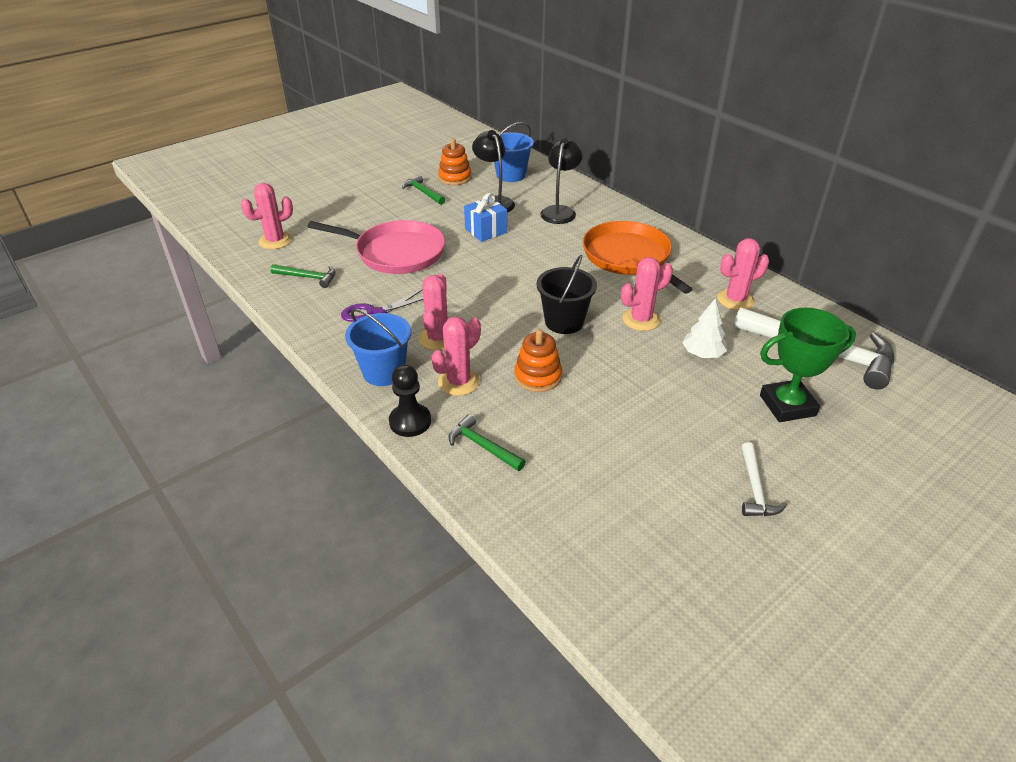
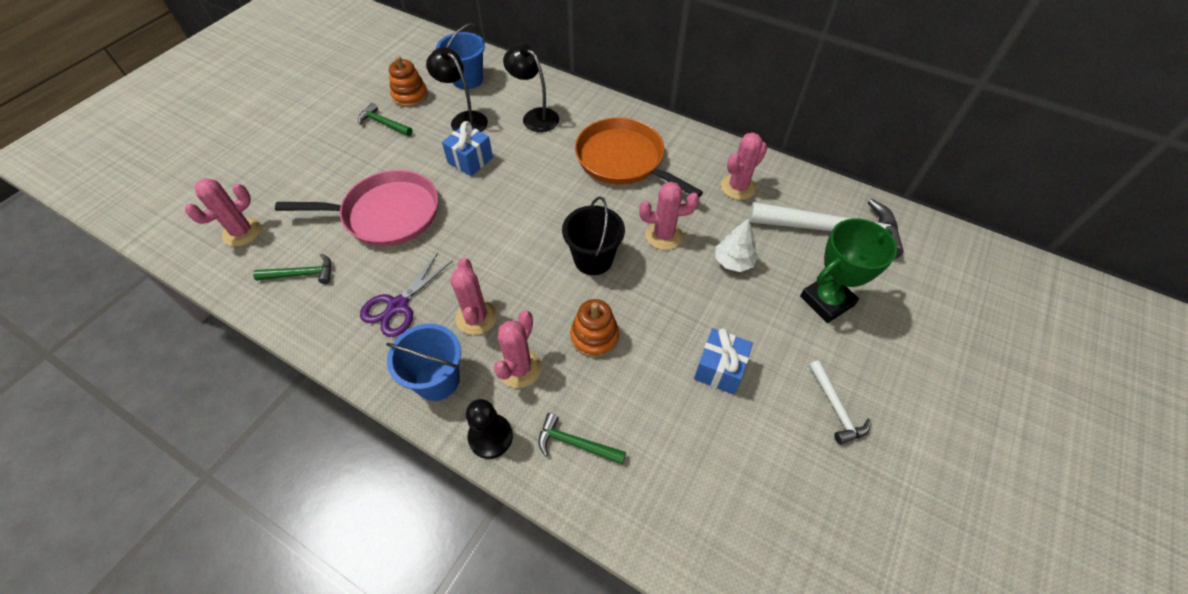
camera: 20 degrees left, 15 degrees up
(560, 211) = (535, 116): black lamp -> black lamp turned 45 degrees counterclockwise
(641, 319) = (663, 235): pink cactus -> pink cactus turned 45 degrees clockwise
(647, 429) = (719, 369): none -> blue gift

